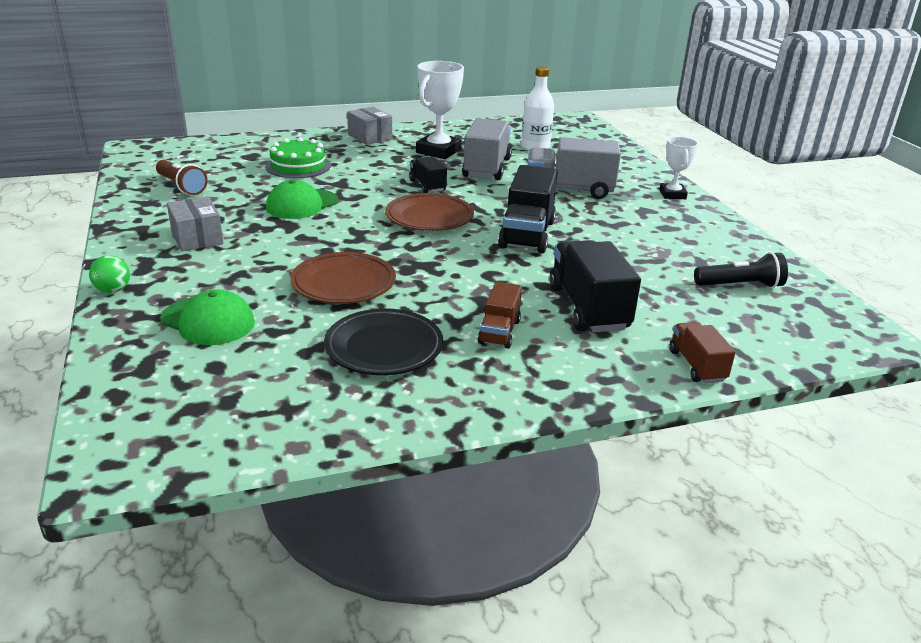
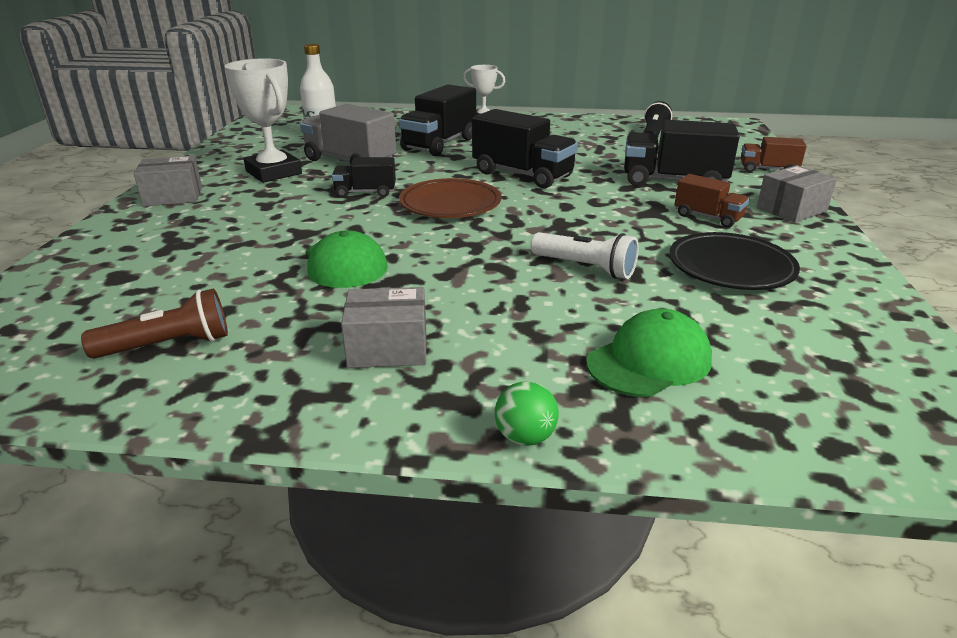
camera: 65 degrees left, 0 degrees up
(298, 166) = (209, 249): green cake -> none
(343, 284) = (585, 268): brown plate -> white flashlight
(567, 381) = (791, 209): none -> grey box
(569, 190) = (439, 144): grey truck -> black truck

